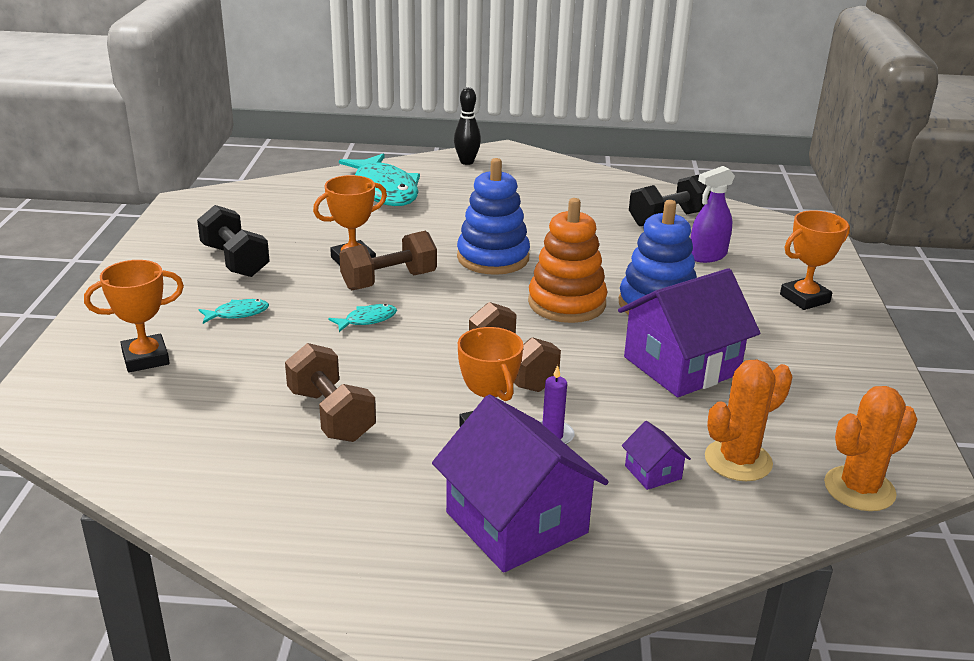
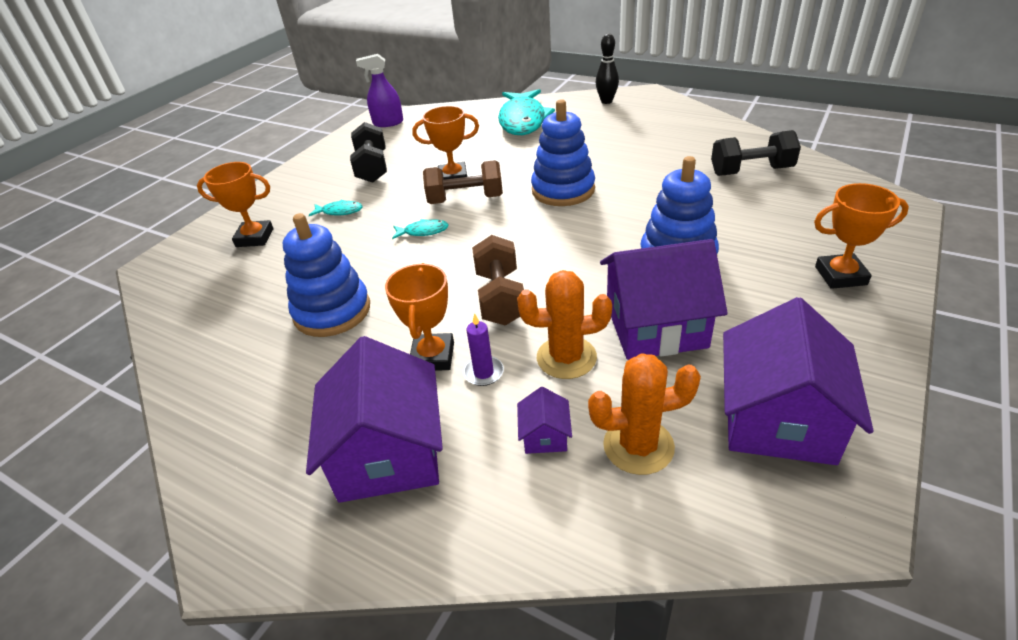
camera: 30 degrees right, 10 degrees up
(331, 415) = (332, 311): brown dumbbell -> blue stacking toy
(566, 303) = (594, 242): orange stacking toy -> none
(707, 256) = (765, 214): purple spray bottle -> purple spray bottle (388, 123)
(831, 415) = (778, 419): none -> purple house
(859, 489) = (751, 520): orange cactus -> orange cactus (566, 358)

